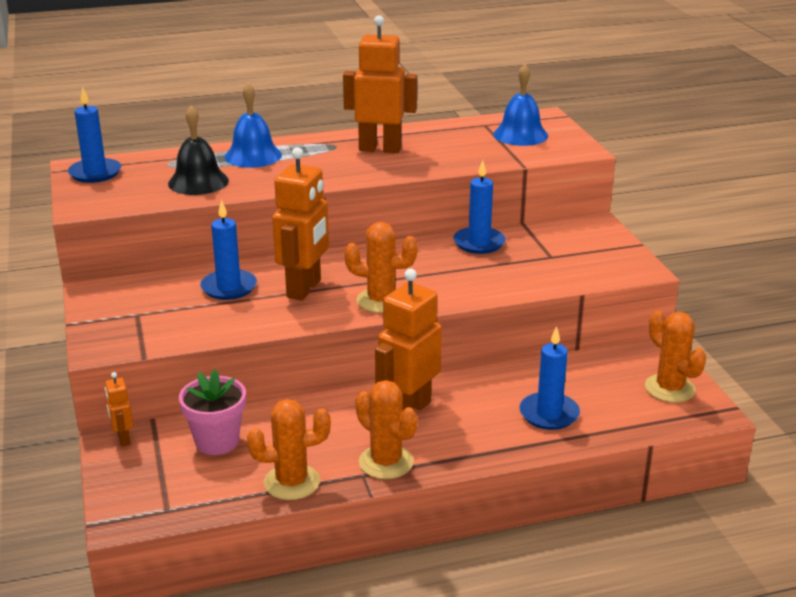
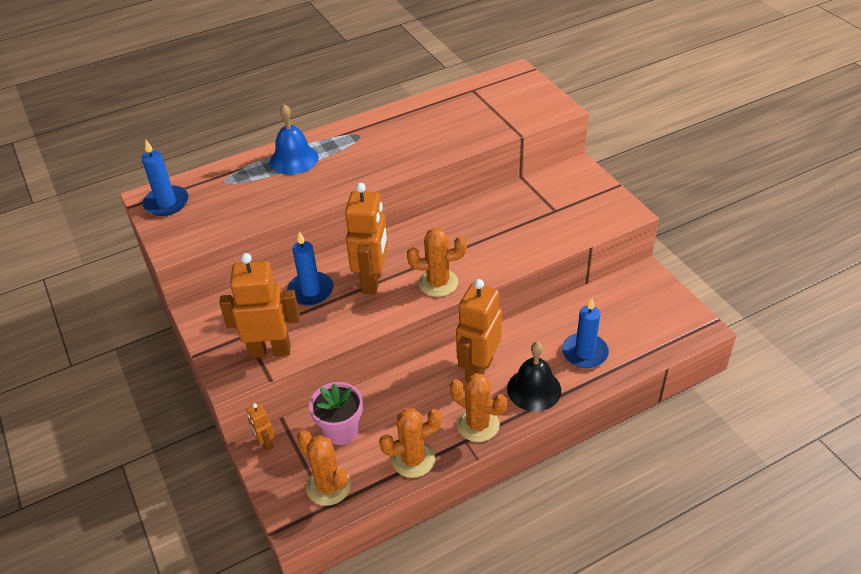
camera: 10 degrees left, 15 degrees up
(198, 182) = (260, 199): black bell -> black bell (534, 389)
(380, 149) = (397, 133): orange robot -> orange robot (270, 350)
(479, 243) = (494, 205): blue candle -> none
(520, 135) = (505, 98): blue bell -> none
(669, 388) = (666, 310): orange cactus -> orange cactus (328, 486)

